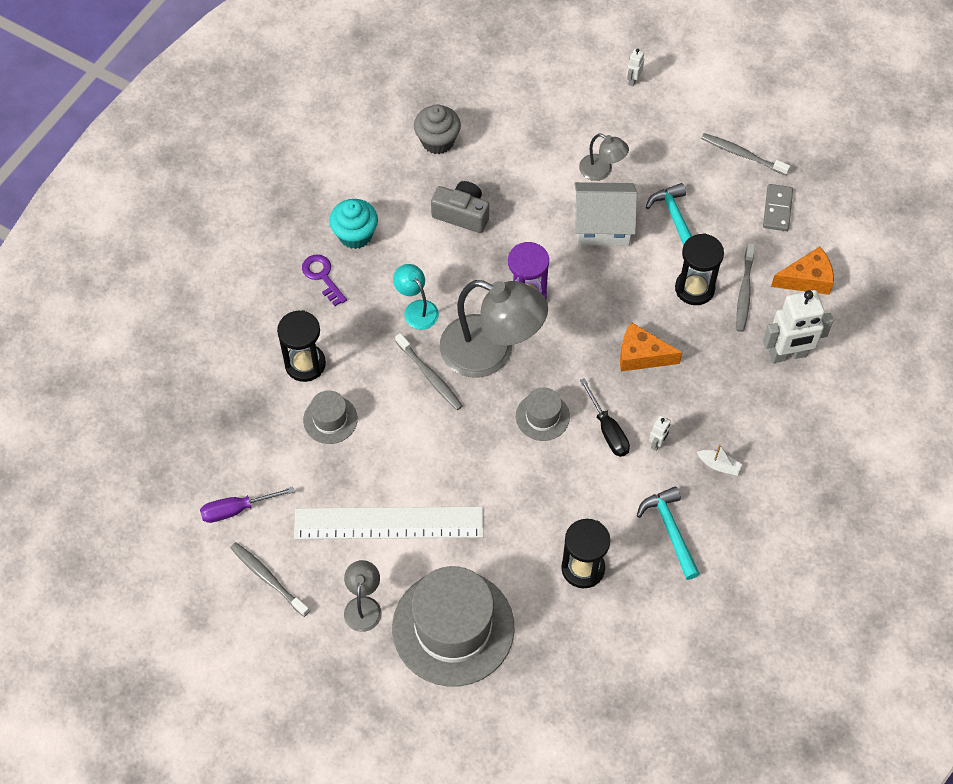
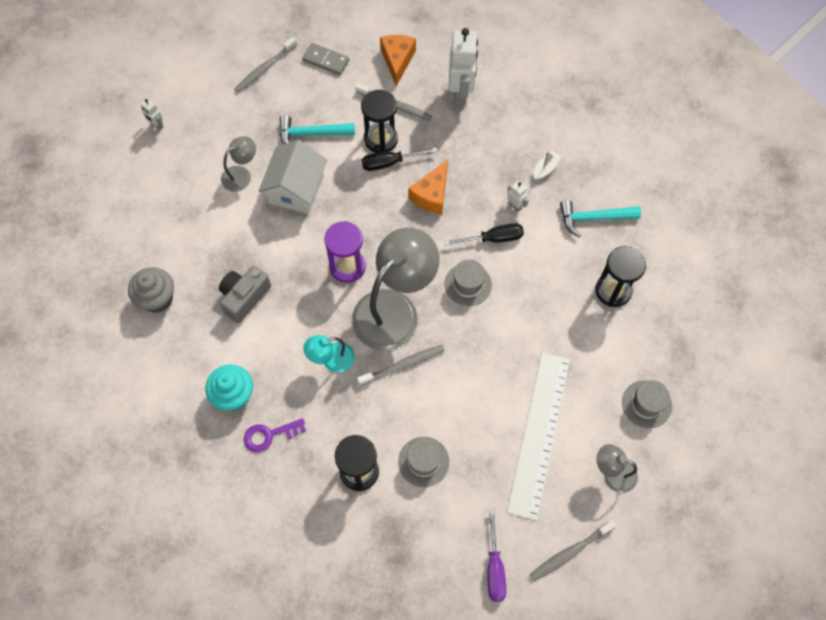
camera: 75 degrees left, 5 degrees up
(453, 627) = (646, 404): grey hat -> grey hat, size x0.47
(667, 305) = (390, 163): none -> black screwdriver

